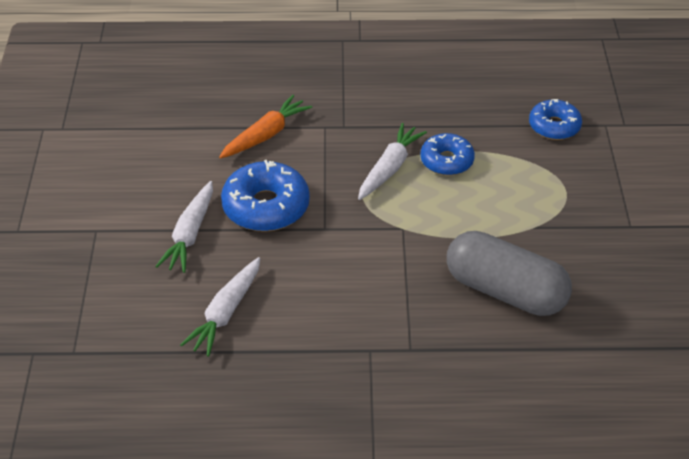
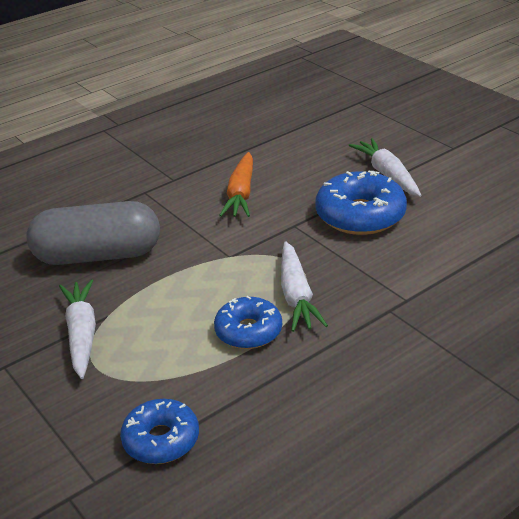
camera: 145 degrees right, 10 degrees down
(225, 313) = (296, 153): white carrot -> white carrot (82, 334)
(266, 135) = (445, 263): orange carrot -> orange carrot (241, 194)

